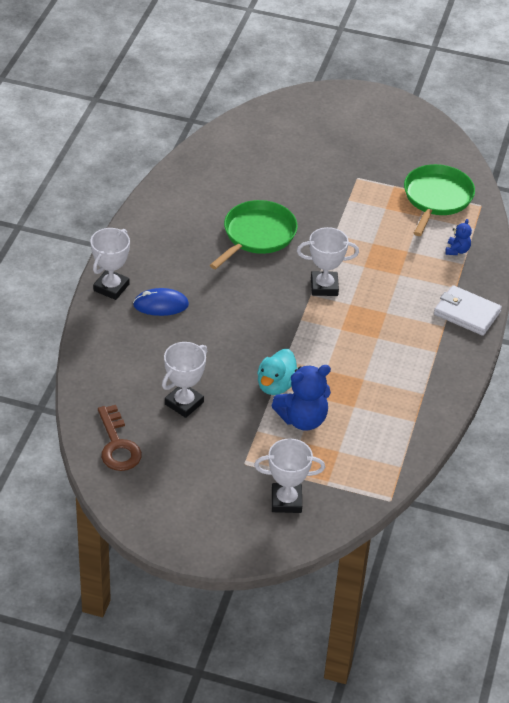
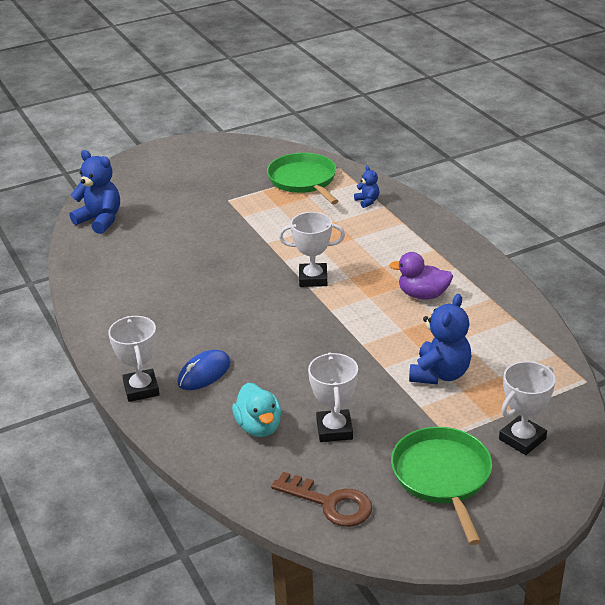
camera: 40 degrees left, 10 degrees down
(247, 135) = (100, 220): none -> blue teddy bear
(257, 235) = (209, 277): green pan -> green pan (442, 476)
(276, 385) = (383, 365): turquoise duck -> turquoise duck (259, 427)
(324, 287) = (313, 279): white trophy -> white trophy turned 45 degrees clockwise
(380, 355) = (423, 295): none -> purple duck
(466, 313) = (435, 232): white wallet -> none

